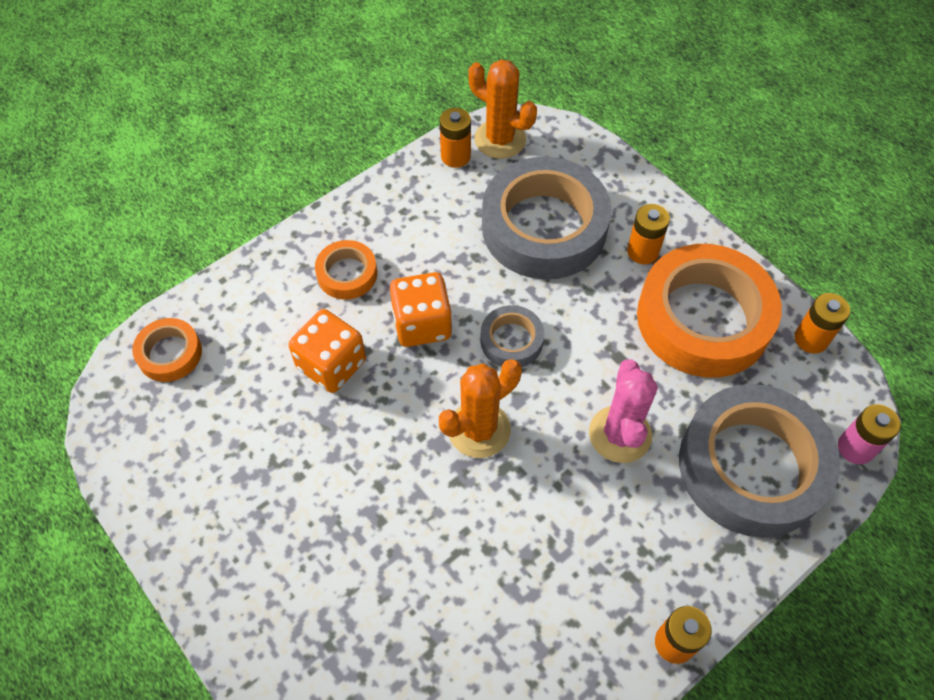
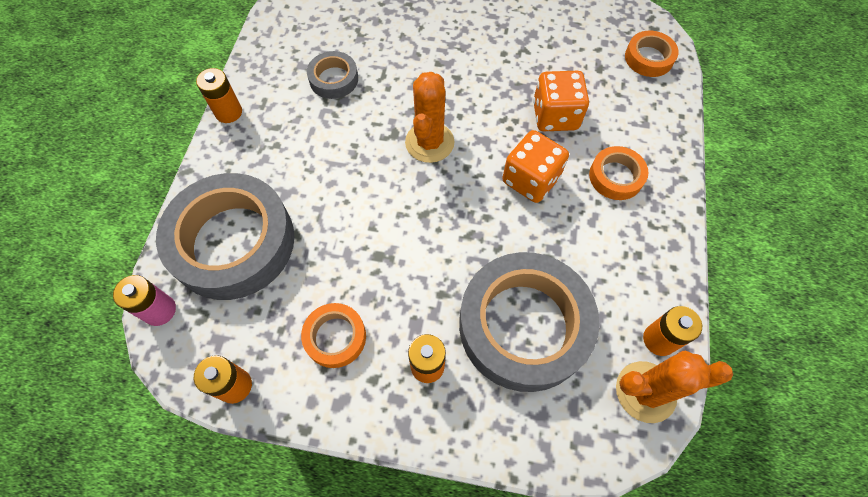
camera: 140 degrees right, 5 degrees up
(511, 340) = (462, 212): grey tape -> grey tape (334, 79)
(620, 434) = (338, 201): pink cactus -> none
(703, 319) = (335, 337): orange tape -> orange tape, size x0.47

